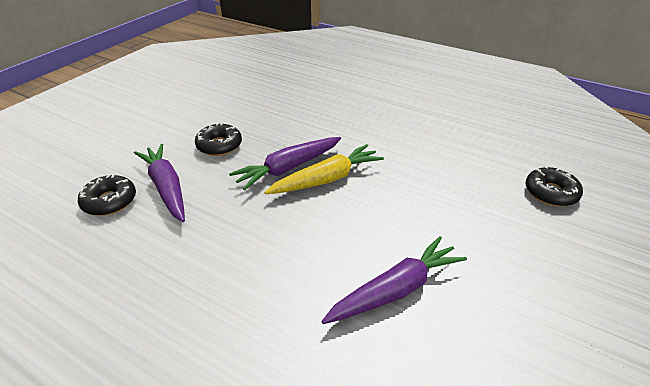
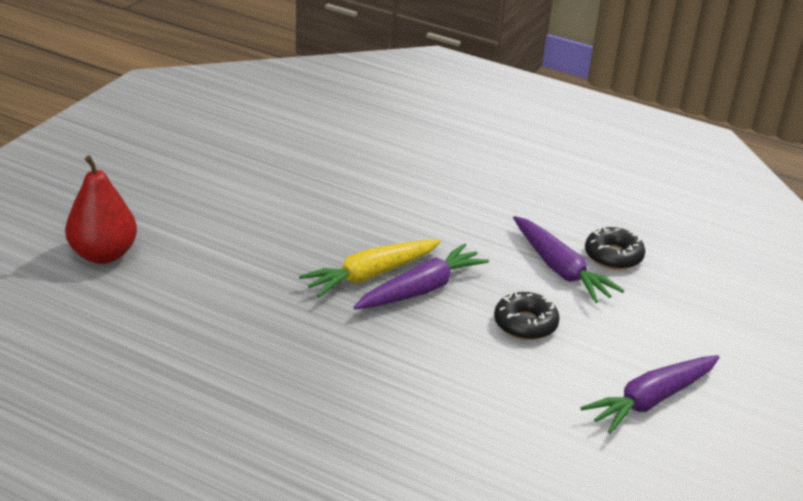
camera: 175 degrees right, 5 degrees down
(396, 289) = (308, 183): purple carrot -> purple carrot (651, 400)
(550, 193) = (103, 254): black donut -> red pear

